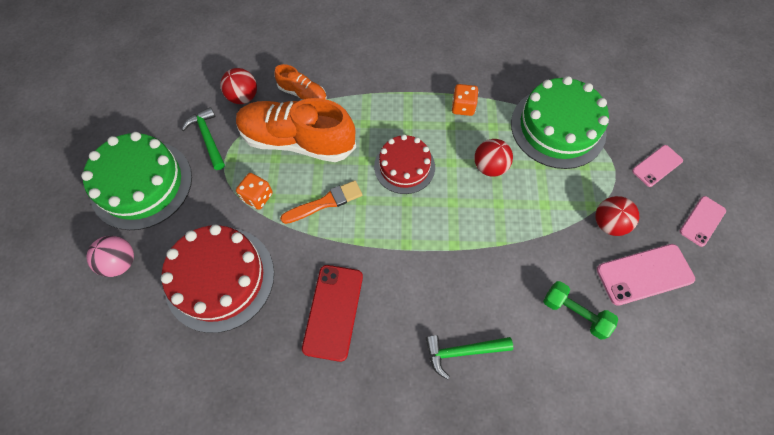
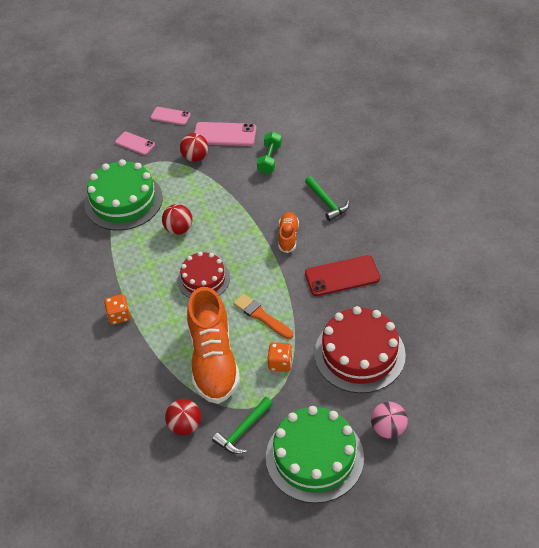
camera: 110 degrees left, 15 degrees down
(303, 94) = (161, 379): orange shoe -> orange shoe (288, 236)
(463, 107) = (127, 262): orange dice -> orange dice (119, 316)
(644, 274) = (224, 134): pink phone -> pink phone turned 45 degrees counterclockwise

